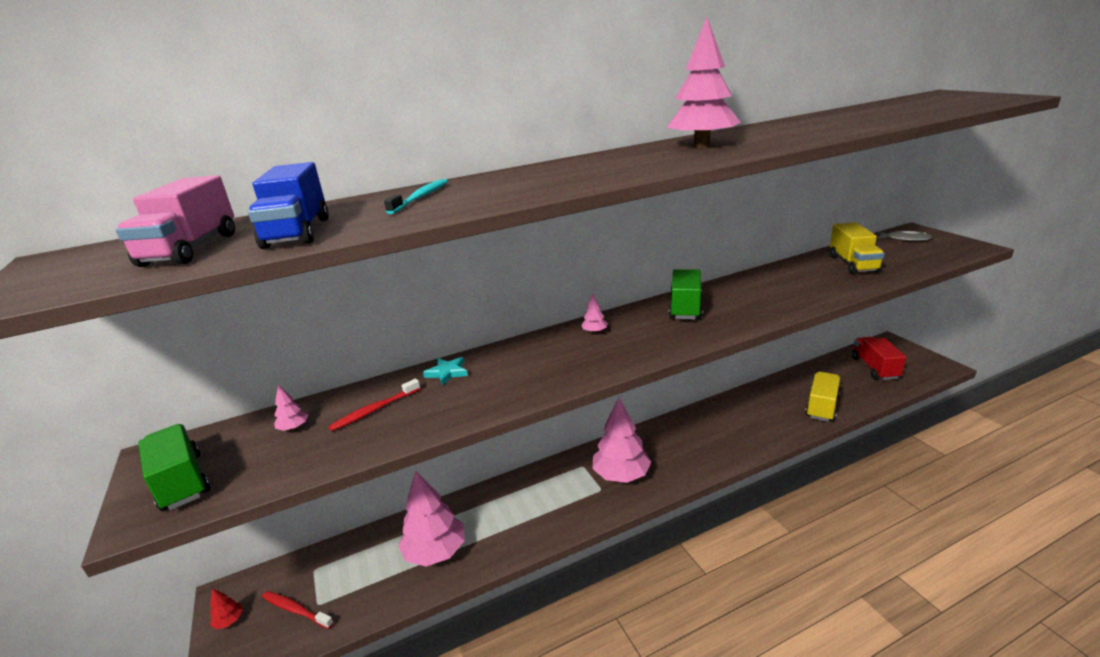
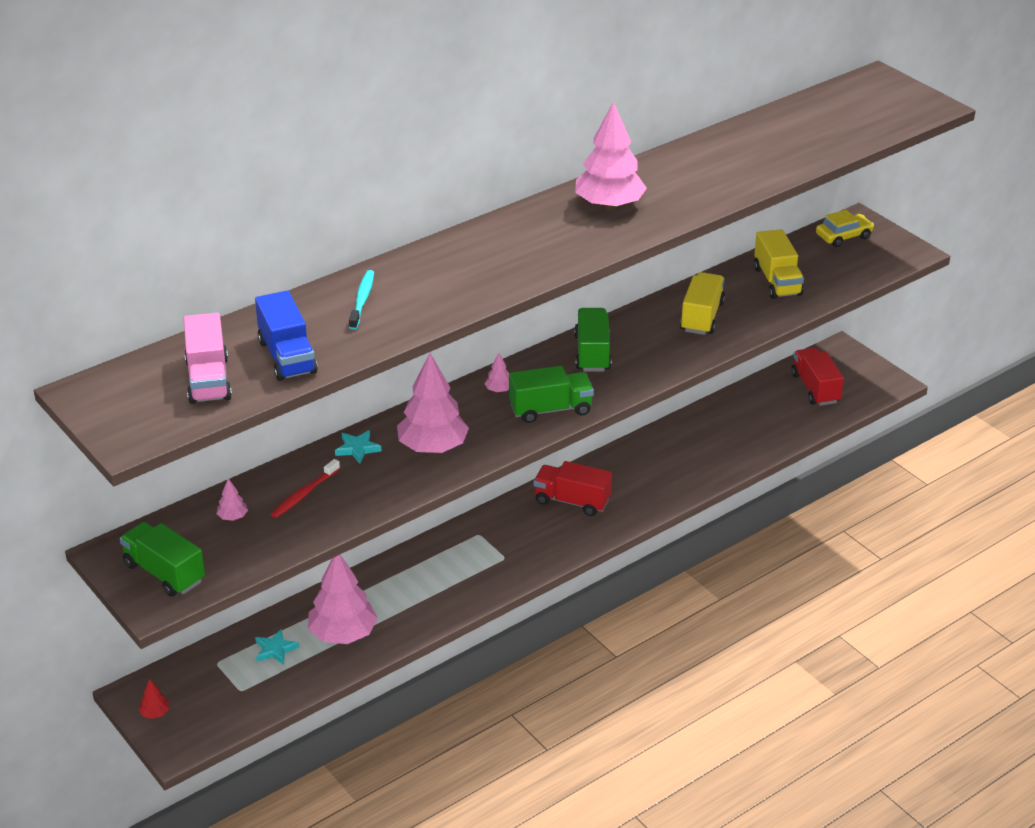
camera: 15 degrees left, 10 degrees up
(296, 610) = (220, 697): red toothbrush -> none
(370, 561) = (275, 649): none -> turquoise star
(621, 475) = (524, 541): pink tree -> pink tree (433, 447)
(640, 348) = (550, 409): none -> green truck
(667, 443) = (572, 501): none -> red truck
(822, 407) = (747, 444): yellow truck -> yellow truck (702, 317)
(905, 239) = (843, 236): grey fish -> yellow car

